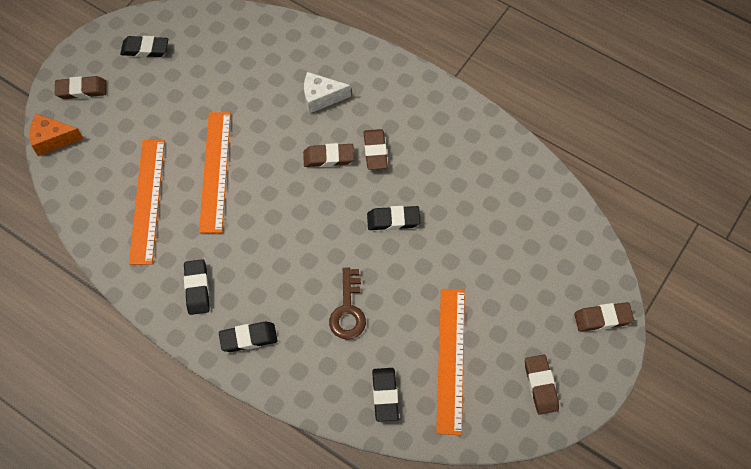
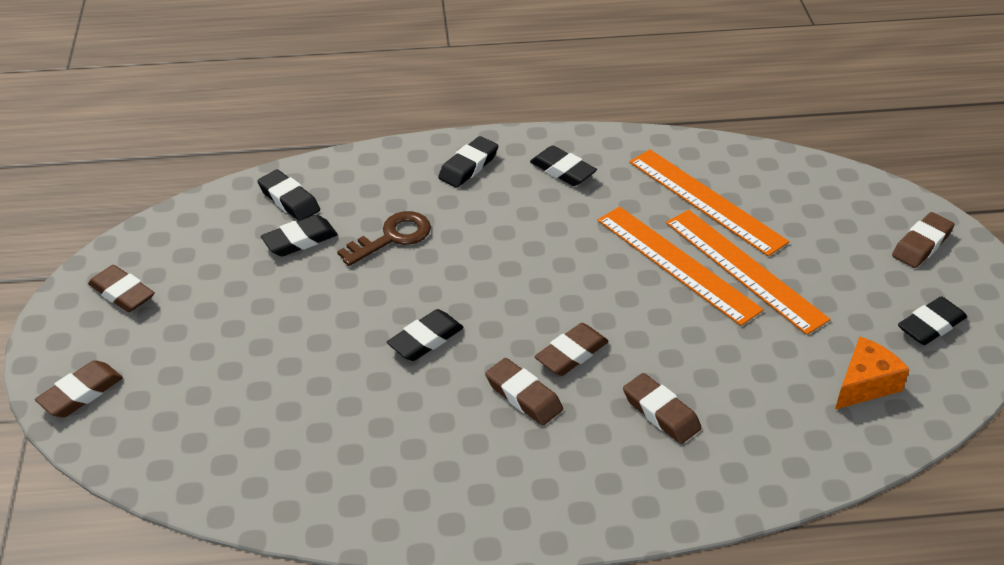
camera: 140 degrees right, 20 degrees down
(53, 139) = (872, 190): orange cheese -> orange cheese (864, 384)
(321, 97) = (661, 413): white cheese -> brown eraser
(348, 310) = (393, 237): brown key -> brown key turned 90 degrees clockwise
(405, 351) = (300, 240): none -> black eraser
(450, 359) = (243, 260): orange ruler -> orange ruler (745, 269)

